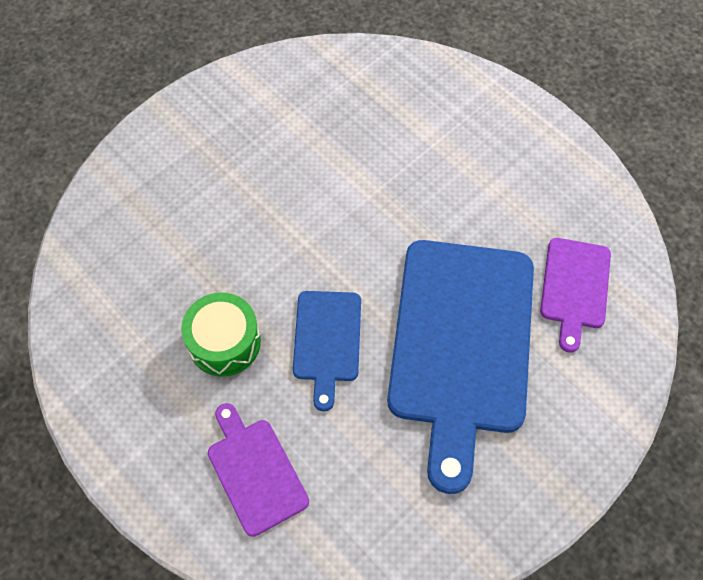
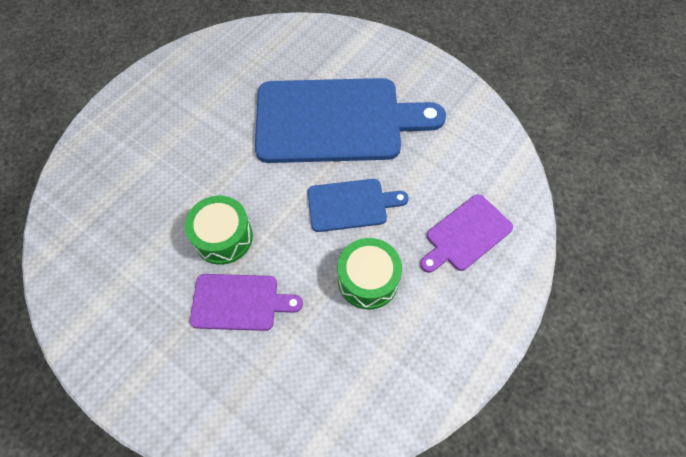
camera: 100 degrees left, 0 degrees up
(313, 202) = (223, 237): none -> green drum
(575, 287) = (280, 61): purple cutting board -> purple cutting board (239, 302)

